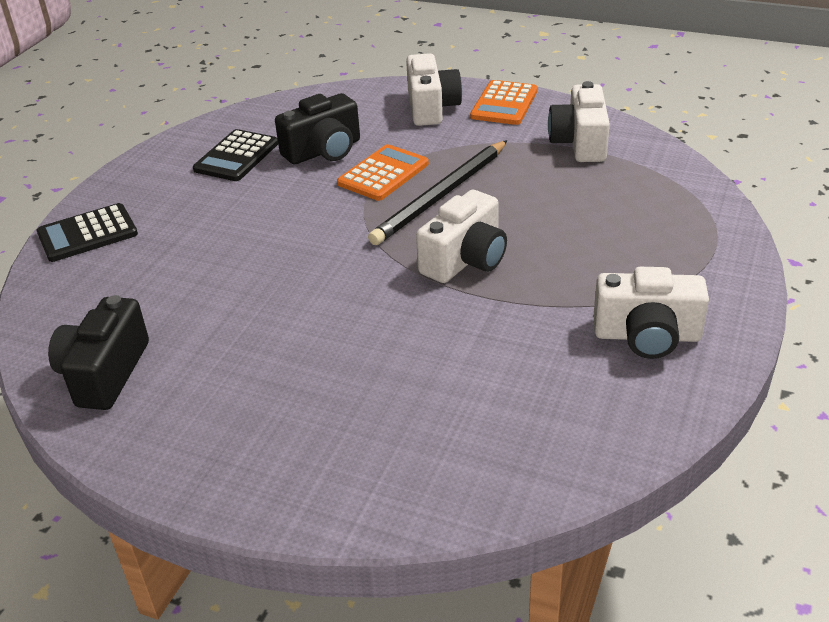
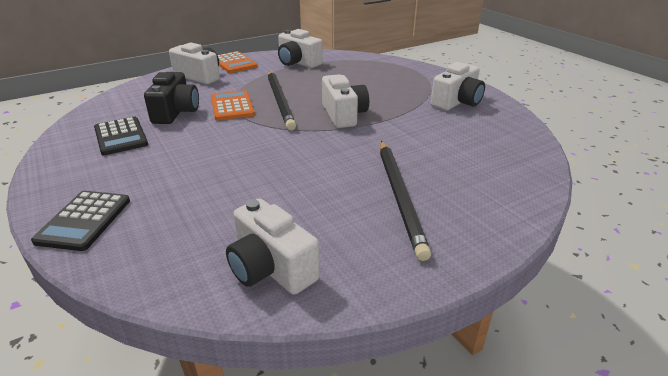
camera: 55 degrees left, 5 degrees down
(105, 373) = (271, 268): black camera -> white camera
(307, 397) = (400, 196): none -> black pencil

